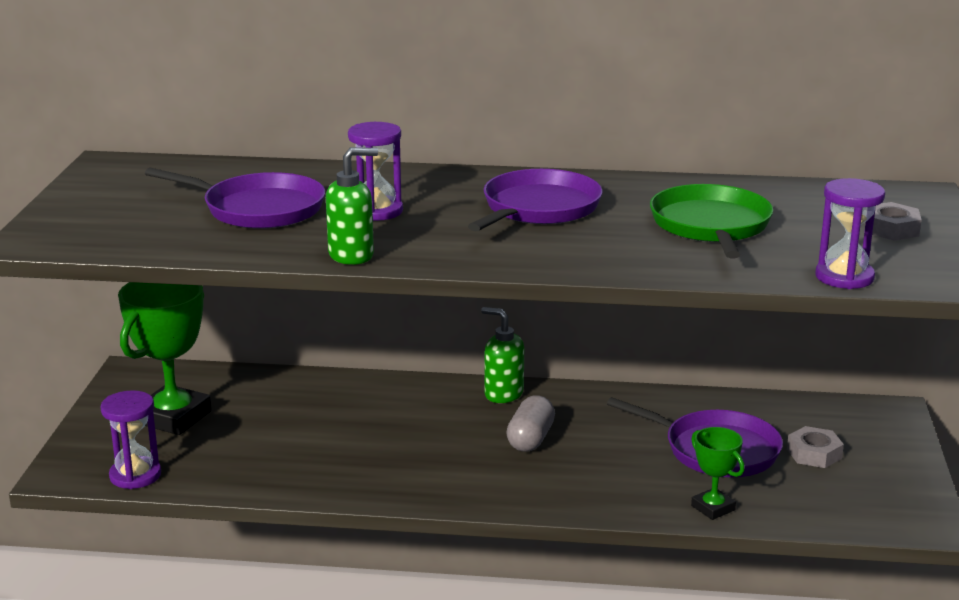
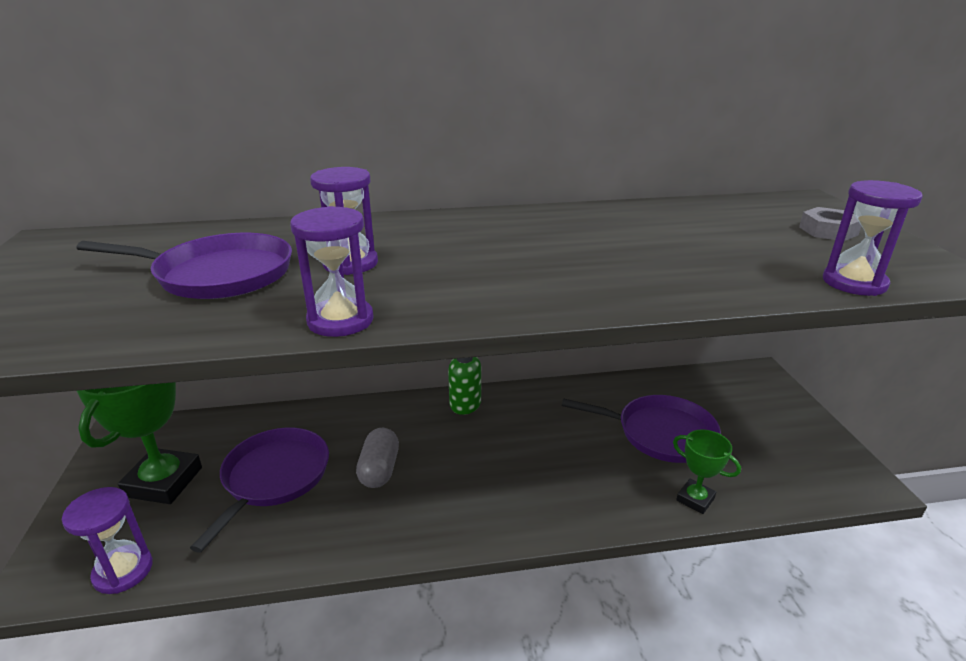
camera: 15 degrees left, 5 degrees up
(352, 255) = (340, 320): green soap dispenser -> purple hourglass
(530, 439) = (506, 449): grey capsule -> grey capsule (379, 470)
(538, 208) = (510, 244): purple pan -> purple pan (273, 478)
(711, 226) = (680, 244): green pan -> none
(814, 453) = (735, 423): grey nut -> none

